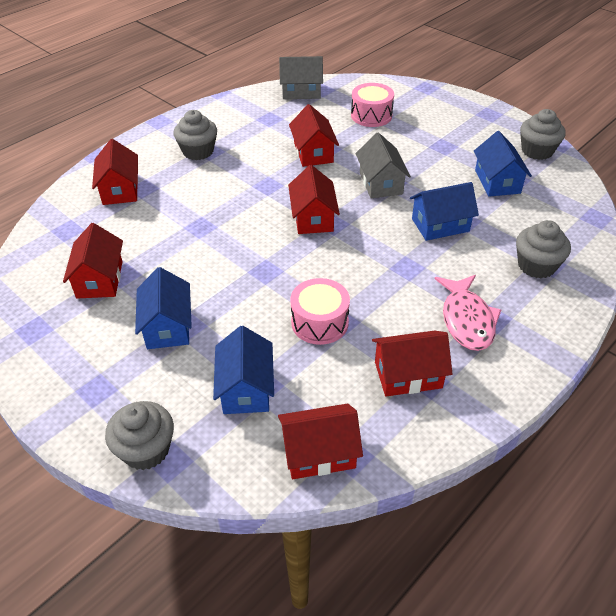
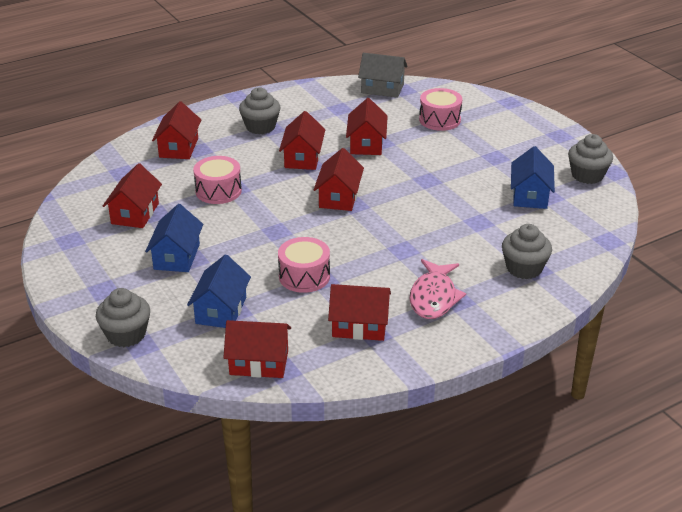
camera: 15 degrees right, 10 degrees down
(183, 234) = (218, 191): none -> pink drum
(256, 179) = (303, 158): none -> red house
(380, 183) = (416, 179): grey house -> none
(440, 225) = (453, 222): blue house -> none

